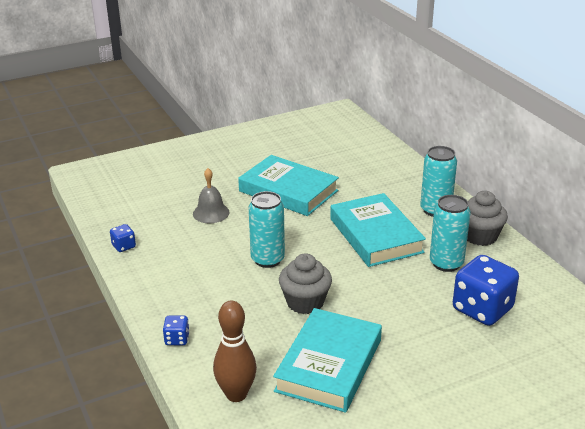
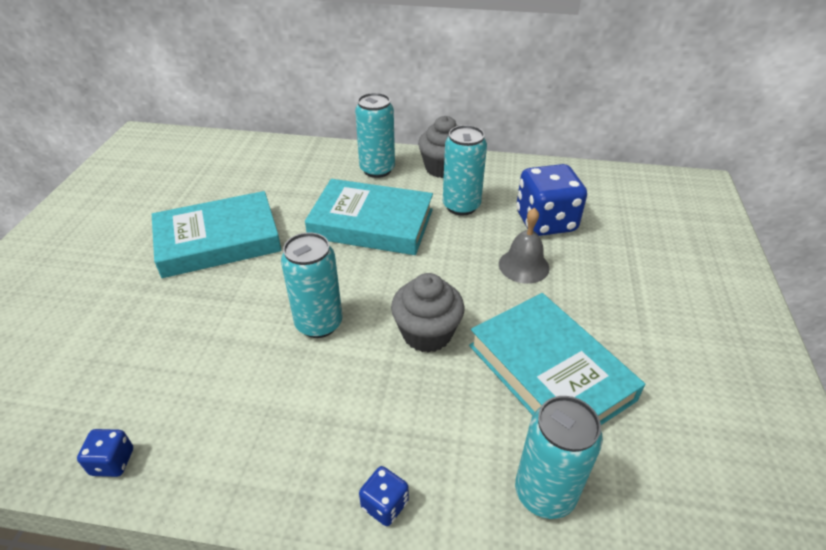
camera: 55 degrees left, 10 degrees up
(211, 213) = (168, 325): grey bell -> grey bell (523, 266)
(236, 394) = (544, 493): brown bowling pin -> turquoise can

